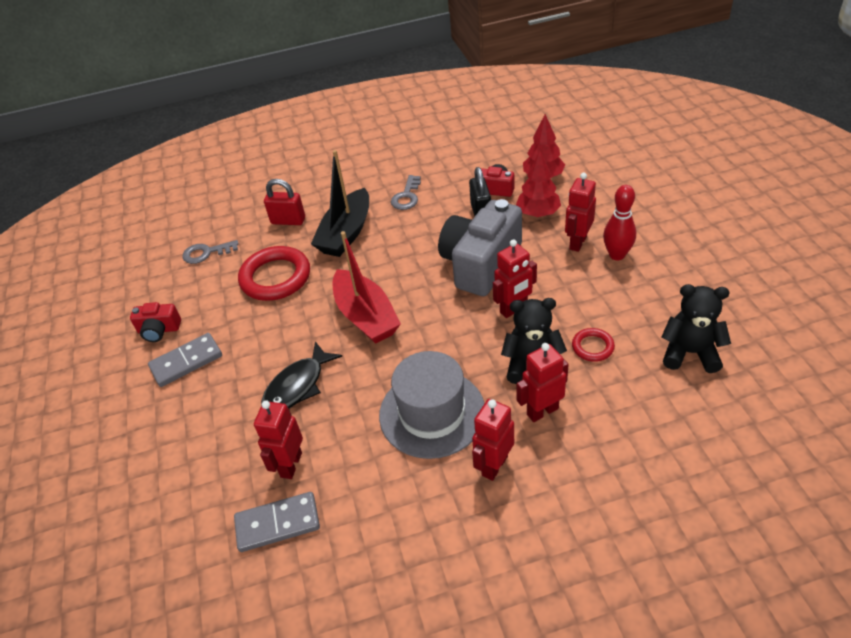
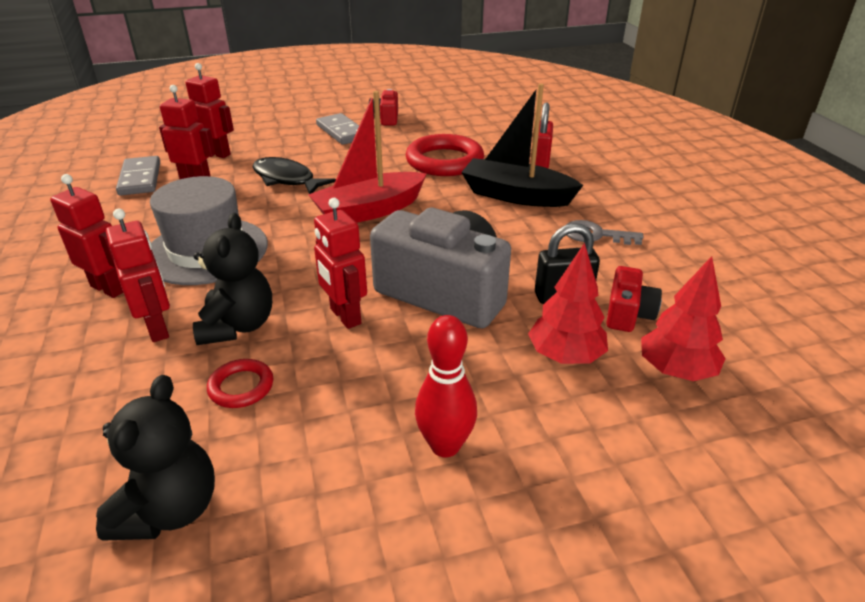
camera: 85 degrees right, 10 degrees down
(206, 253) = (487, 128): grey key -> none
(577, 242) = (484, 396): red robot -> red robot (217, 154)

